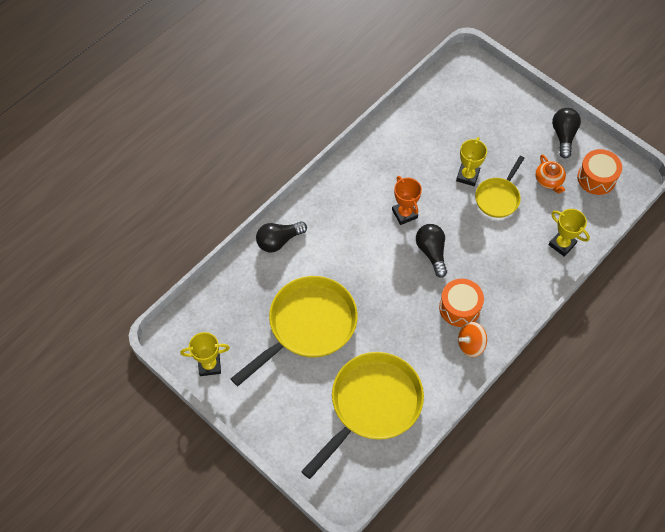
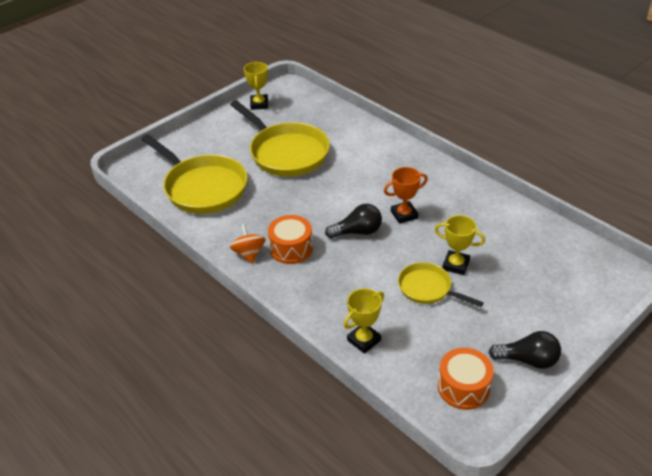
camera: 95 degrees right, 20 degrees down
(278, 241) = (373, 137): black light bulb -> none
(549, 180) = (455, 337): orange teapot -> none

